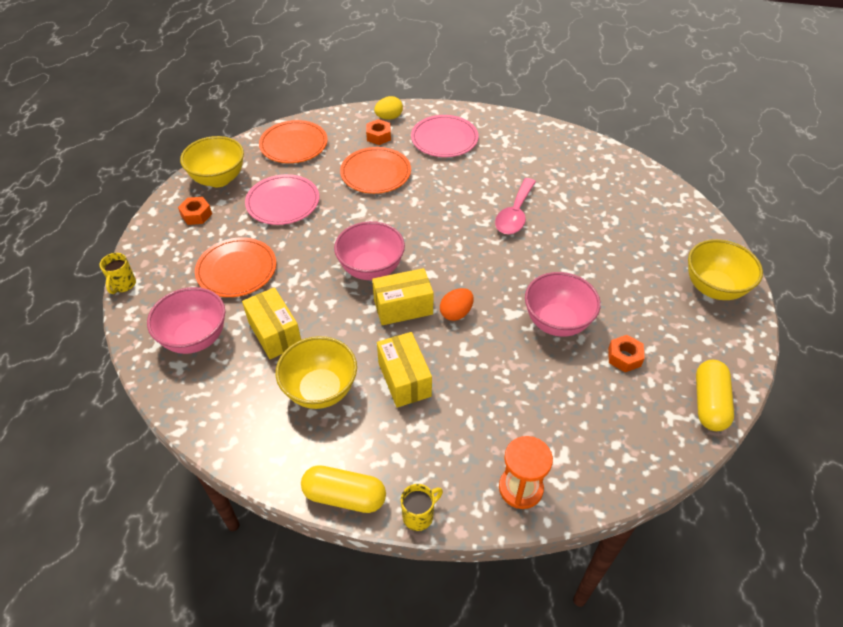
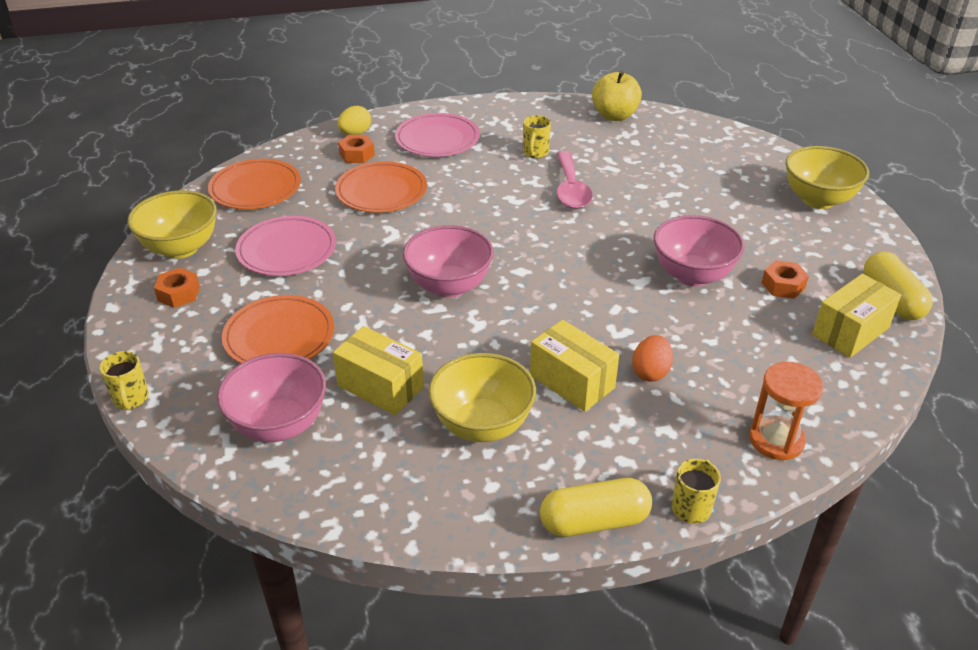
camera: 25 degrees left, 10 degrees down
(403, 307) = (516, 312): yellow box -> yellow box (850, 331)
(456, 313) = (579, 299): orange egg -> orange egg (650, 372)
(509, 173) = (535, 153): none -> yellow mug
(596, 156) = (614, 116): none -> yellow apple

